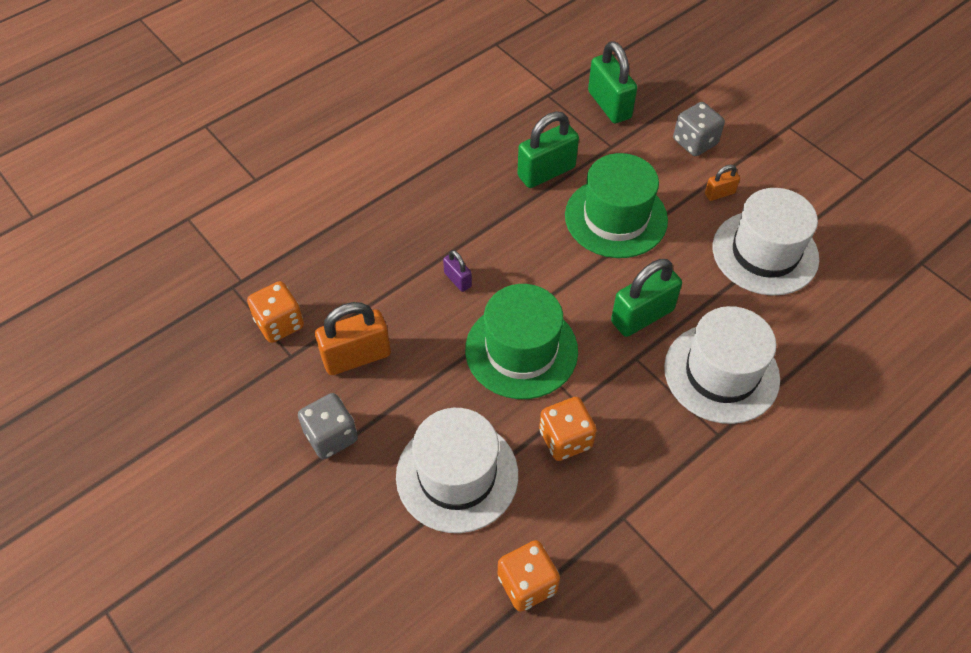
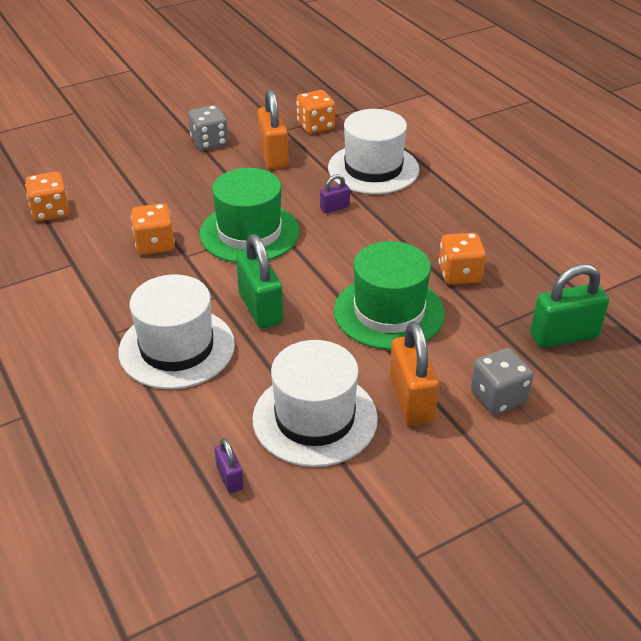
camera: 100 degrees right, 15 degrees down
(457, 475) = (151, 190): white hat -> white hat (373, 169)
(546, 172) = (459, 274): green padlock -> orange dice
(719, 193) = (411, 400): orange padlock -> orange padlock, size x1.96
(850, 298) = (230, 478): none -> purple padlock

